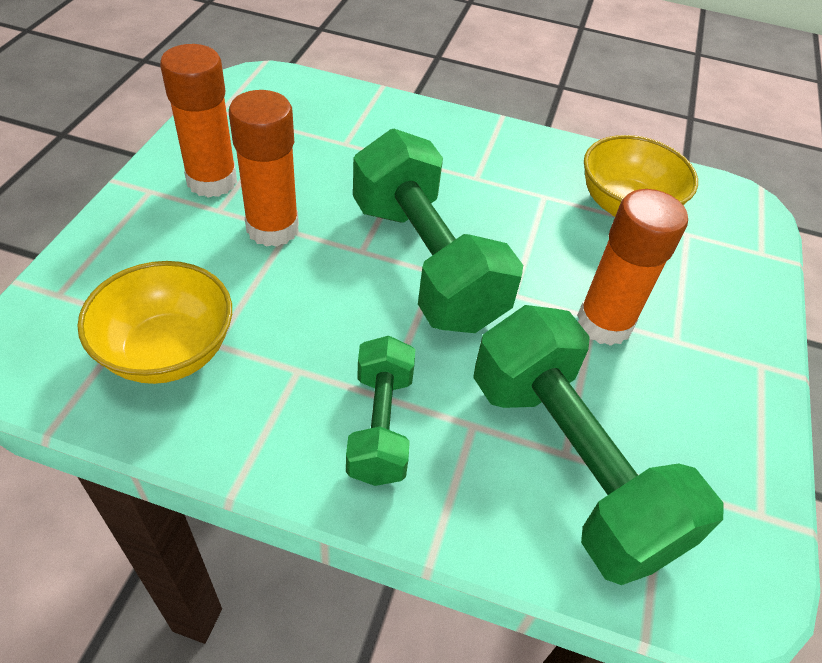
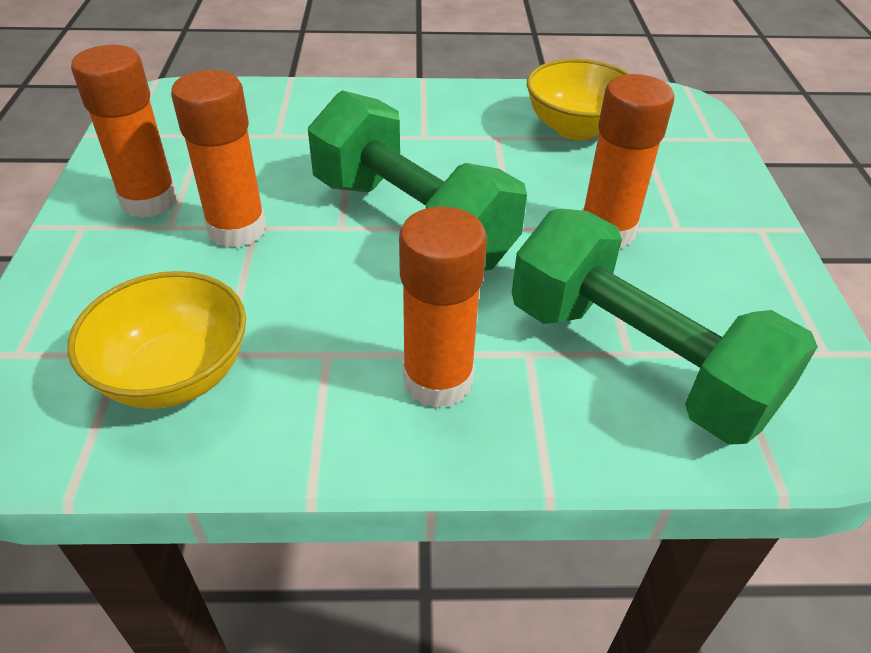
camera: 15 degrees left, 5 degrees down
(380, 425) = (438, 380): green dumbbell -> orange glue stick

